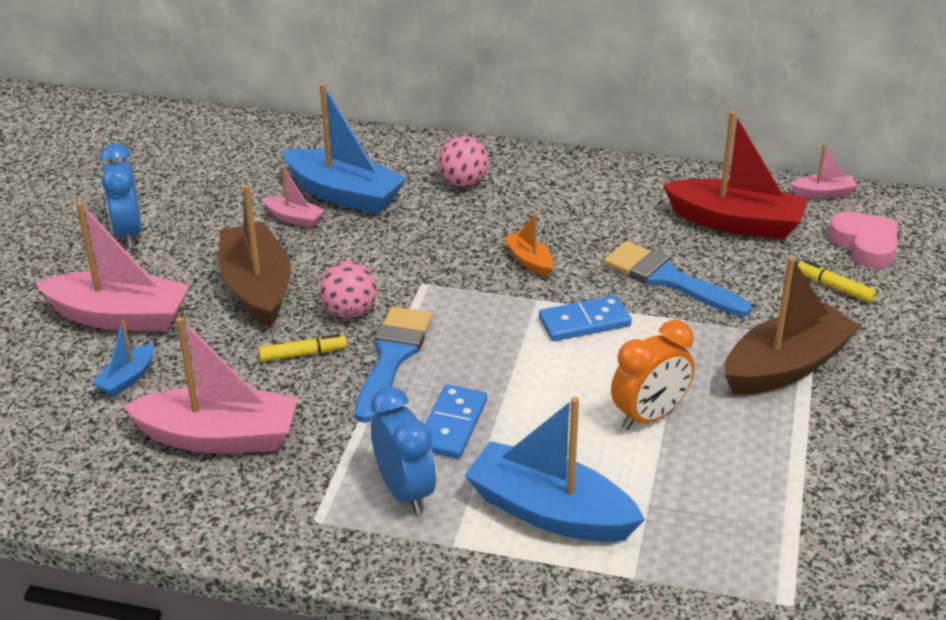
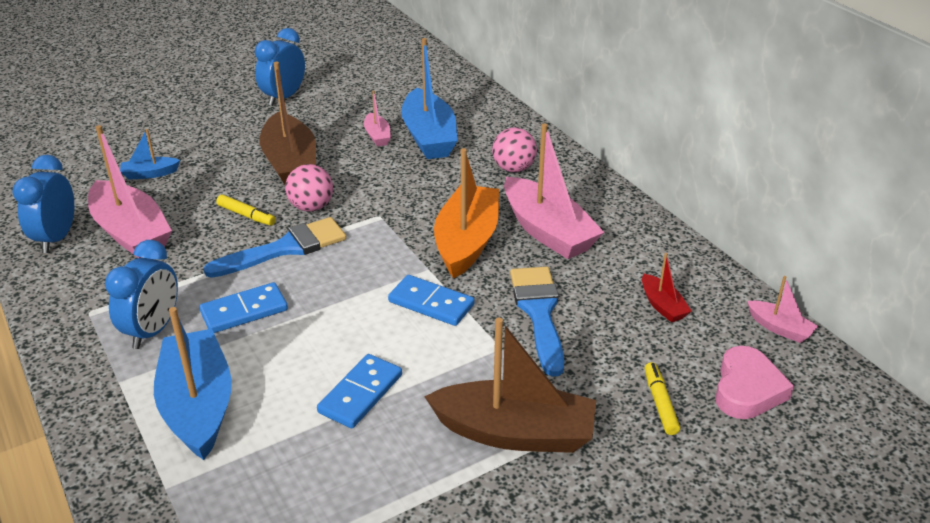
camera: 45 degrees right, 0 degrees up
(120, 317) = (203, 139): pink boat -> pink boat (547, 231)
(149, 490) = (57, 238): none -> blue clock
(257, 287) = (290, 163): brown boat -> brown boat turned 135 degrees clockwise
(529, 261) = (467, 242): orange boat -> orange boat, size x2.10
(649, 416) = (361, 394): orange clock -> blue domino
(736, 223) = (662, 306): red boat -> red boat, size x0.48

